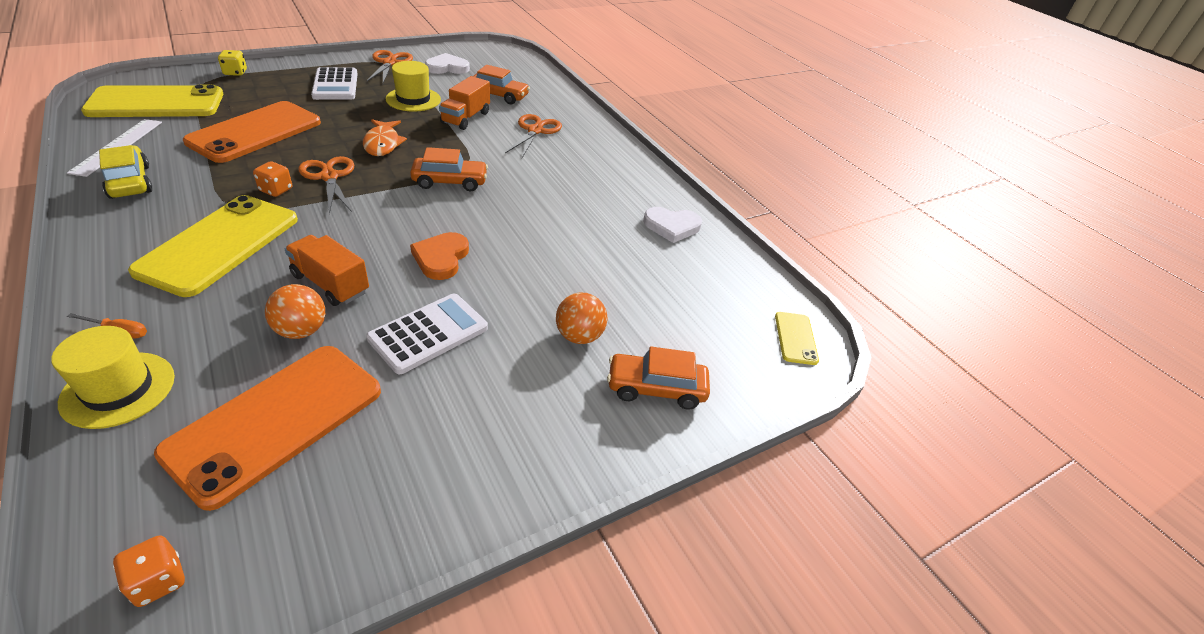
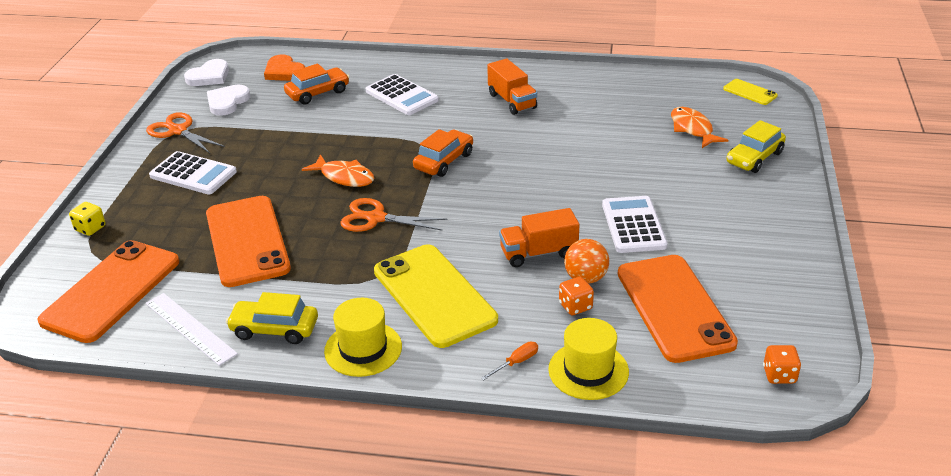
camera: 45 degrees left, 5 degrees down
(156, 103) = (111, 291): yellow phone -> orange phone
(276, 190) = (371, 250): orange dice -> orange dice (575, 306)
(413, 99) = (275, 139): yellow hat -> yellow hat (363, 349)
(441, 258) = (549, 195): orange heart -> orange heart (284, 71)
(466, 118) = (342, 122): orange truck -> orange truck (512, 101)
(535, 130) = (401, 96): orange scissors -> white calculator
(579, 336) = (685, 167): orange ball -> none
(656, 388) = (754, 158): orange car -> yellow car
(665, 317) = (692, 129): none -> orange fish
(672, 226) = (597, 87): white heart -> white heart (209, 76)

